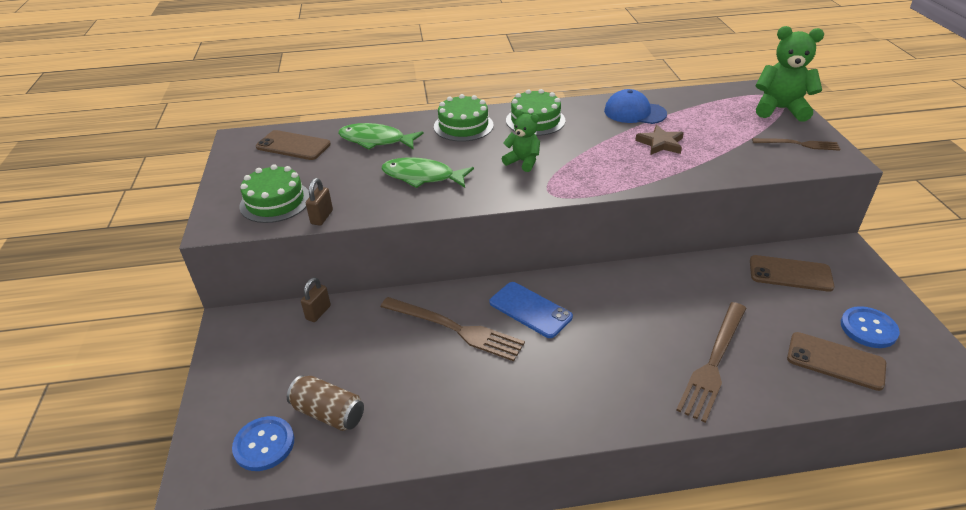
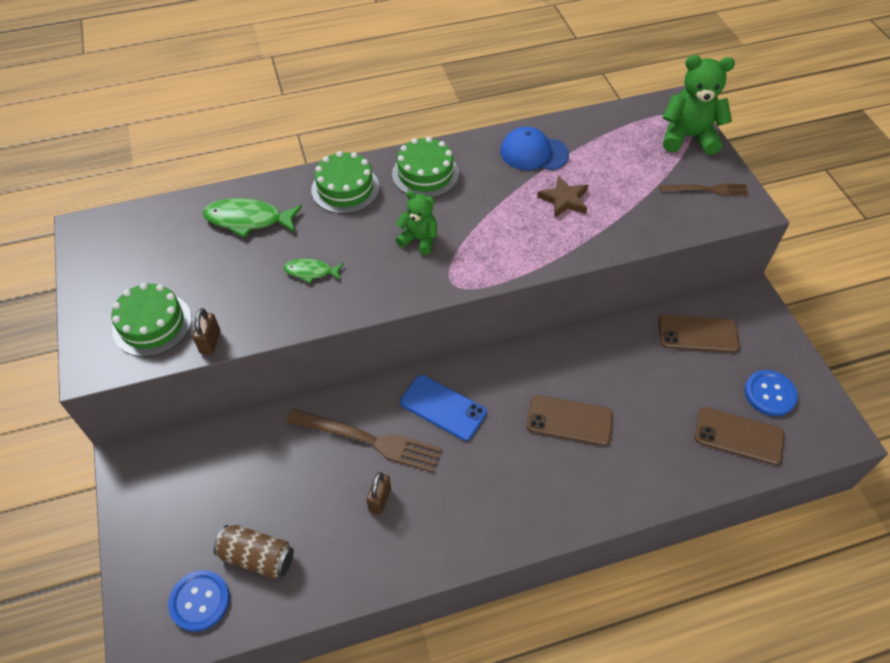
camera: 10 degrees left, 15 degrees up
(293, 146) = (153, 236): brown phone -> brown phone (569, 420)
(318, 312) = (221, 436): brown padlock -> brown padlock (380, 499)
(422, 177) = (311, 272): green fish -> green fish, size x0.58
(713, 362) = (626, 451): brown fork -> none

